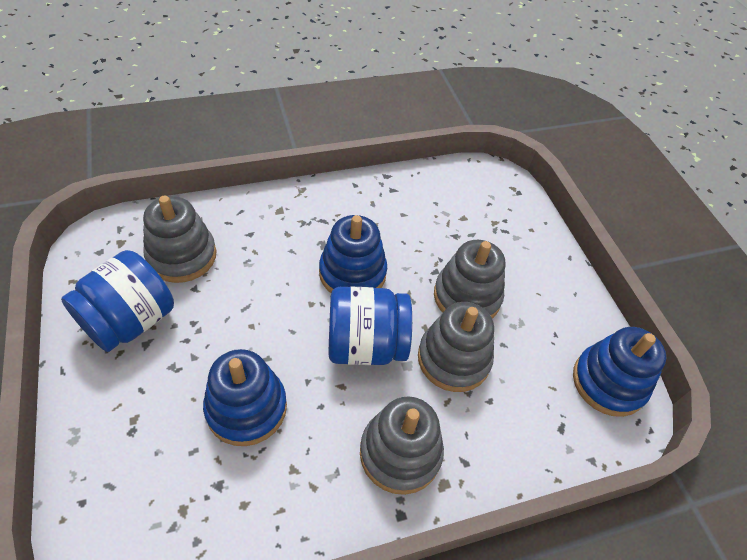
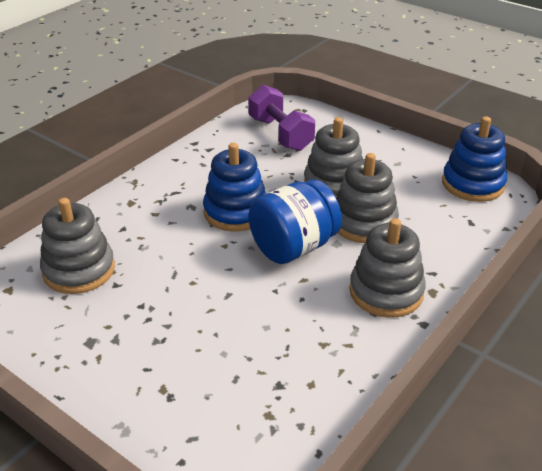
camera: 30 degrees left, 15 degrees down
(130, 321) = (83, 333): blue jar -> none
(246, 408) = (247, 330): blue stacking toy -> none
(471, 208) = (281, 134): none -> purple dumbbell

